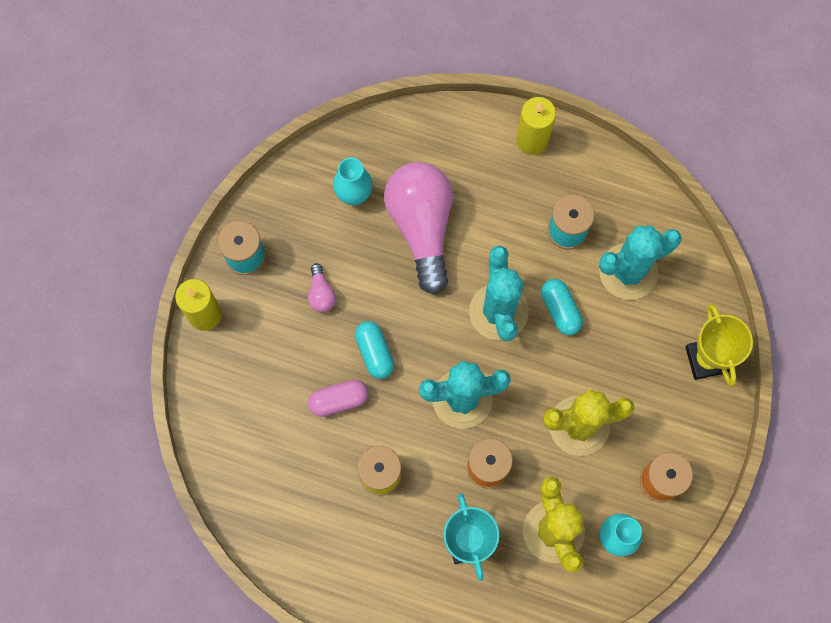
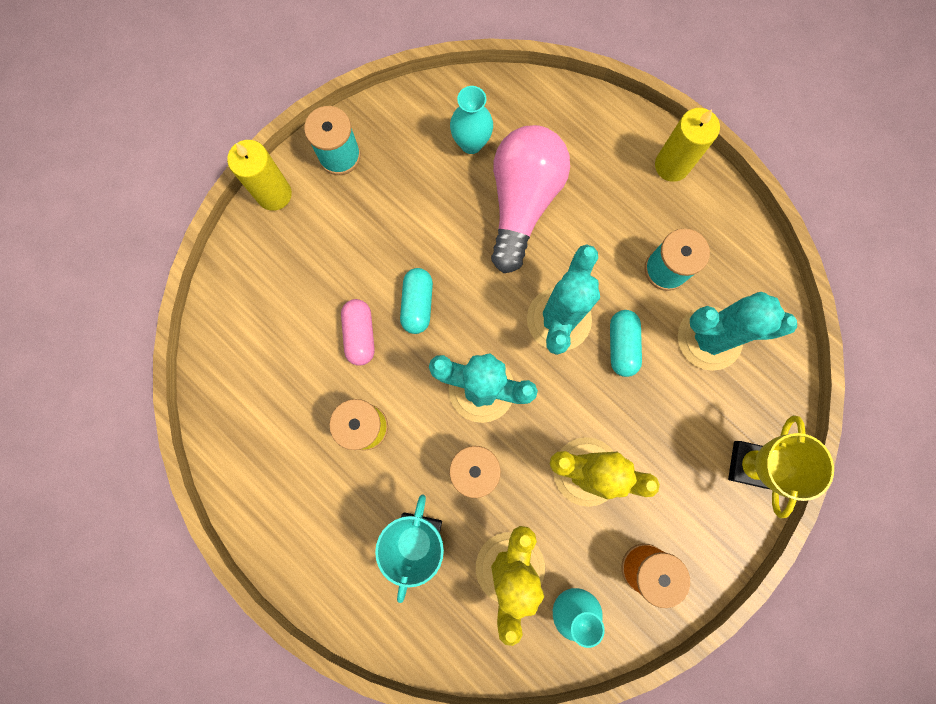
camera: 25 degrees right, 5 degrees up
(321, 293) = (394, 223): pink light bulb -> none
(339, 400) = (360, 335): pink capsule -> pink capsule turned 75 degrees clockwise

